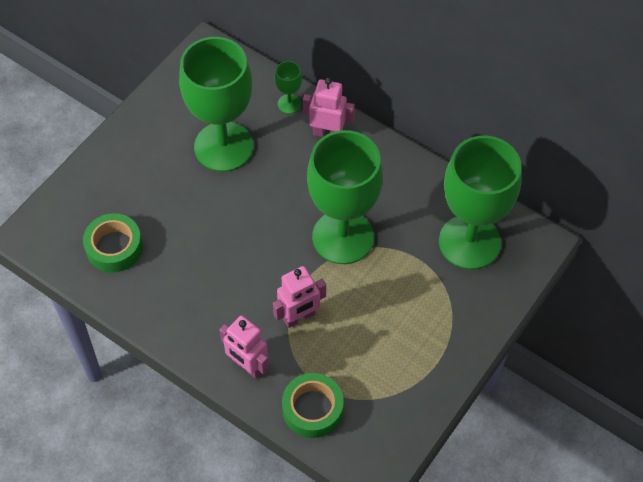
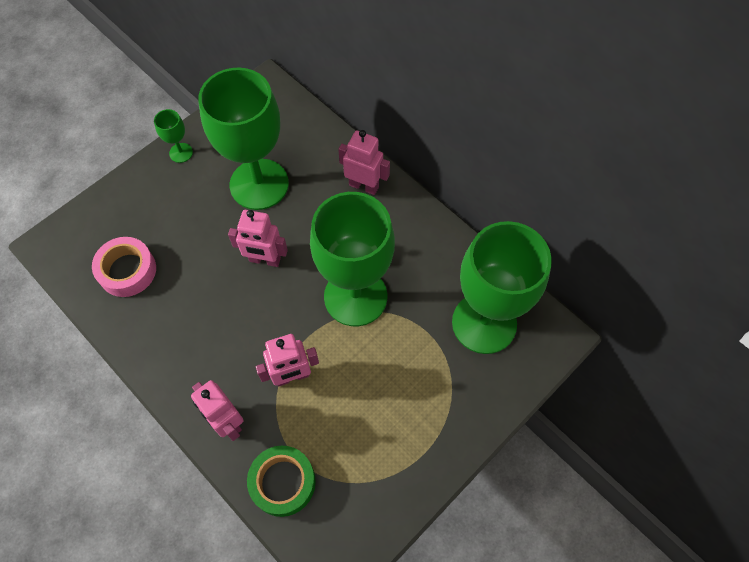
camera: 10 degrees right, 5 degrees up
(114, 247) = (127, 270): green tape -> pink tape
(247, 217) = (265, 260): none -> pink robot
(289, 104) = (332, 150): green goblet -> green goblet (181, 153)

